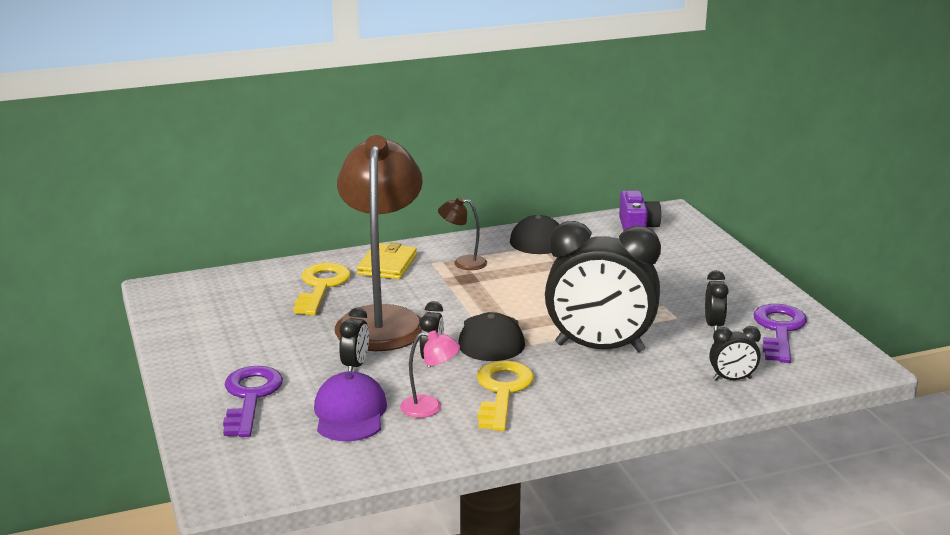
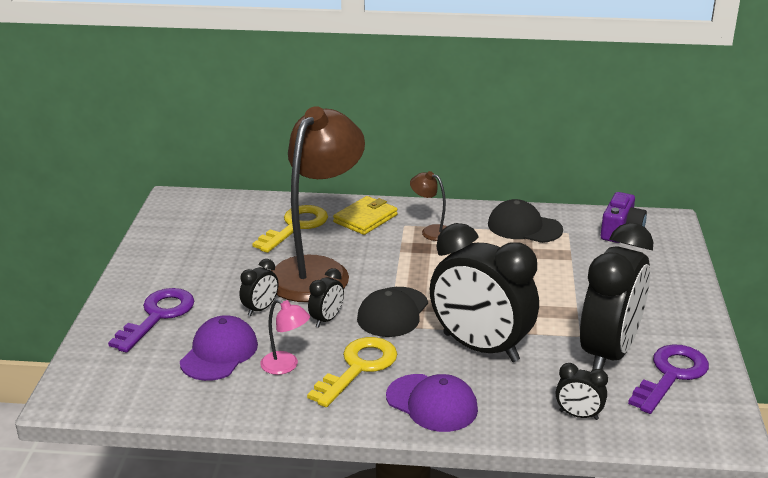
camera: 25 degrees right, 5 degrees up
(598, 402) = (432, 403): none -> purple cap
(714, 325) = (609, 353): black clock -> black clock, size x2.38

